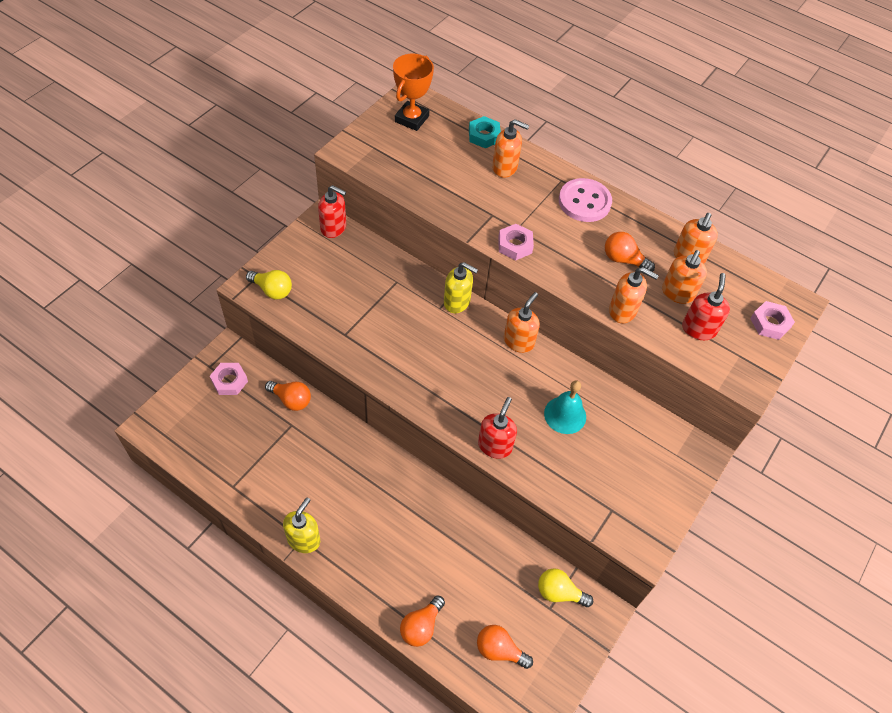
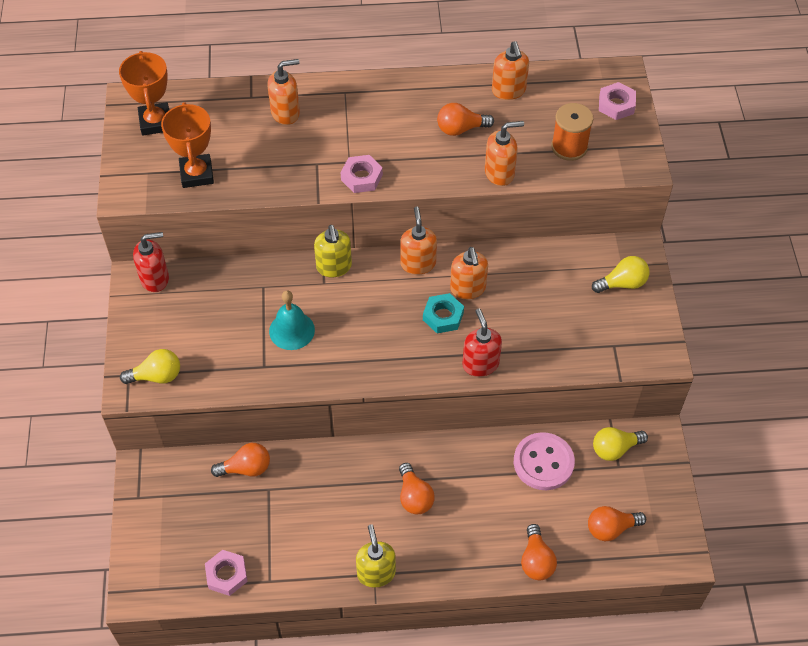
camera: 35 degrees left, 0 degrees up
(229, 381) = (171, 495): pink nut -> pink nut (226, 575)
(380, 508) = (414, 497): none -> orange light bulb
(404, 169) = (196, 174): none -> orange trophy
(457, 302) = (334, 267): yellow soap dispenser -> yellow soap dispenser turned 90 degrees clockwise
(484, 136) = (238, 95): turquoise nut -> turquoise nut (443, 316)
(565, 415) = (511, 297): turquoise bell -> turquoise bell (292, 330)
(584, 202) = (382, 99): pink button -> pink button (543, 462)
(664, 468) = (622, 283): none -> yellow light bulb
(677, 293) = (527, 128): orange soap dispenser -> orange soap dispenser (468, 289)
(698, 329) = (569, 147): red soap dispenser -> orange spool

